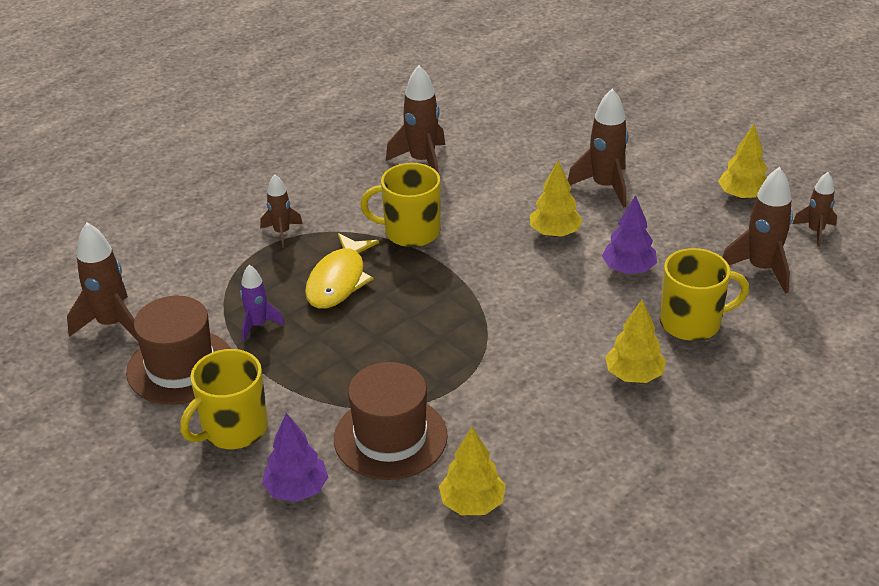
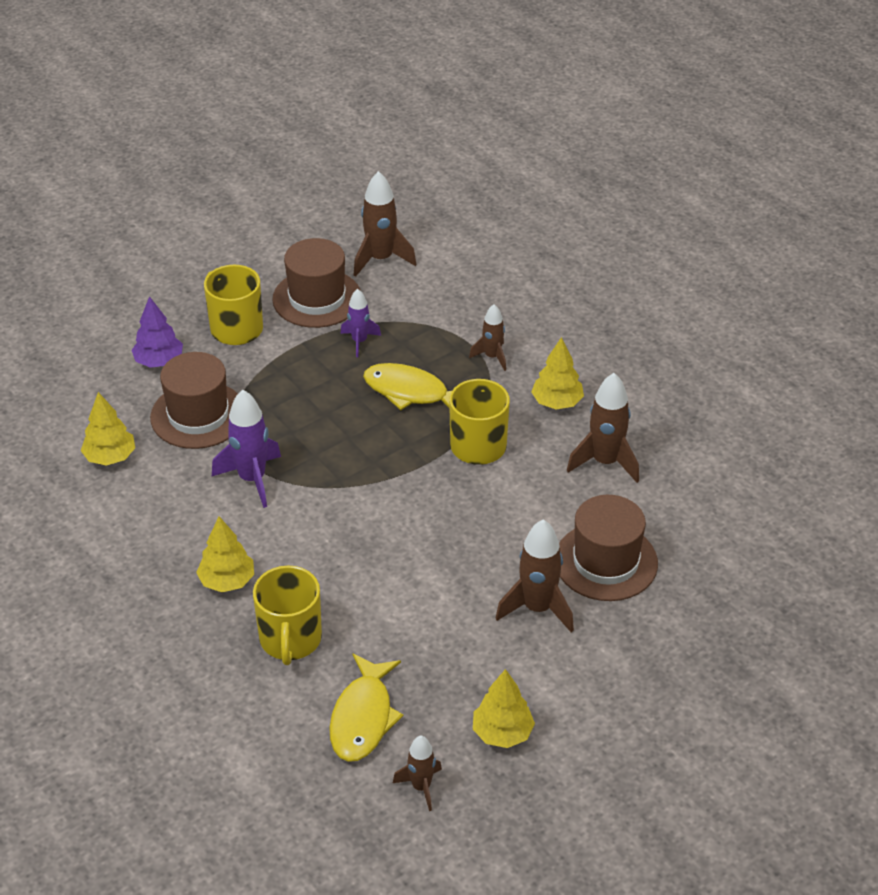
camera: 95 degrees right, 5 degrees up
(485, 378) = (252, 479): none -> purple rocket
(541, 156) = (606, 561): none -> brown hat
(554, 233) = (458, 554): yellow tree -> yellow tree (557, 402)
(628, 269) = (385, 604): purple tree -> none
(761, 269) = (363, 718): brown rocket -> yellow fish

